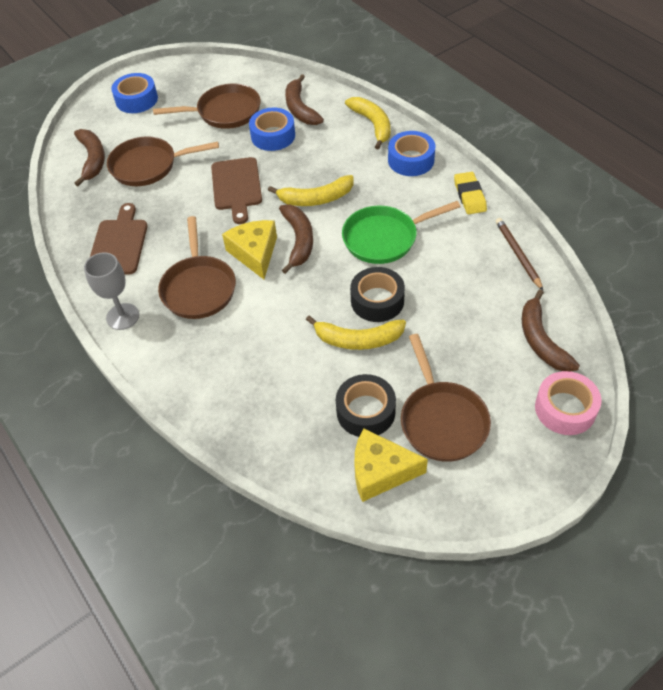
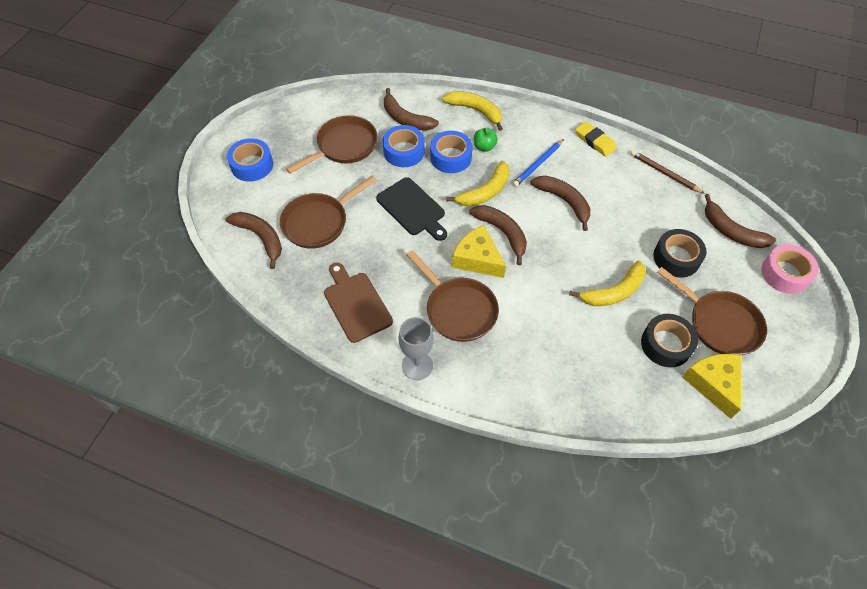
camera: 35 degrees left, 5 degrees up
(236, 186) = (412, 208): brown cutting board -> black cutting board
(351, 159) = (484, 147): none -> green apple
(377, 301) = (601, 254): black tape -> black tape (676, 258)
(380, 471) = (713, 384): yellow cheese -> yellow cheese turned 105 degrees clockwise
(384, 238) = (564, 201): green pan -> brown banana
(390, 194) = (538, 164): none -> blue pencil
(411, 160) = (529, 129): blue tape -> blue tape (451, 157)

